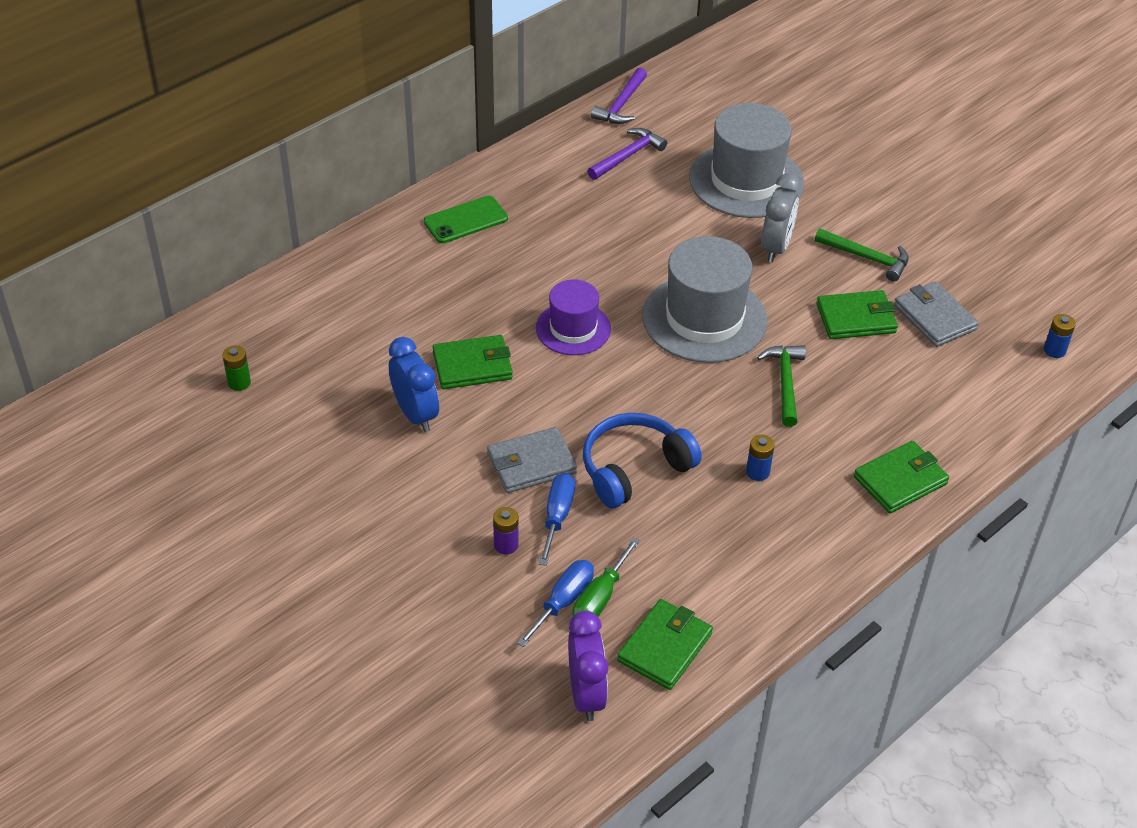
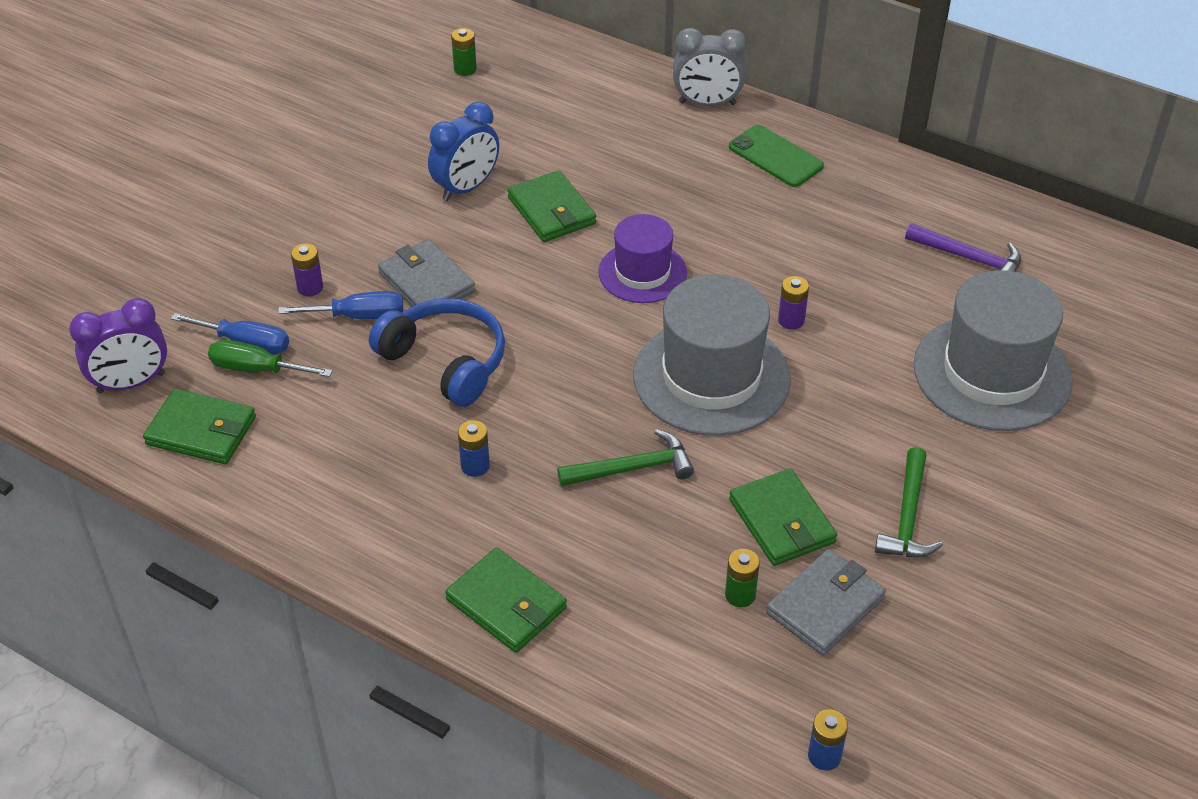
camera: 75 degrees right, 0 degrees up
(621, 105) = (1065, 234): purple hammer -> none
(659, 261) = (791, 320): none -> purple battery
(776, 247) = (876, 422): grey clock -> grey clock (707, 103)
(917, 356) = (740, 595): none -> green battery

